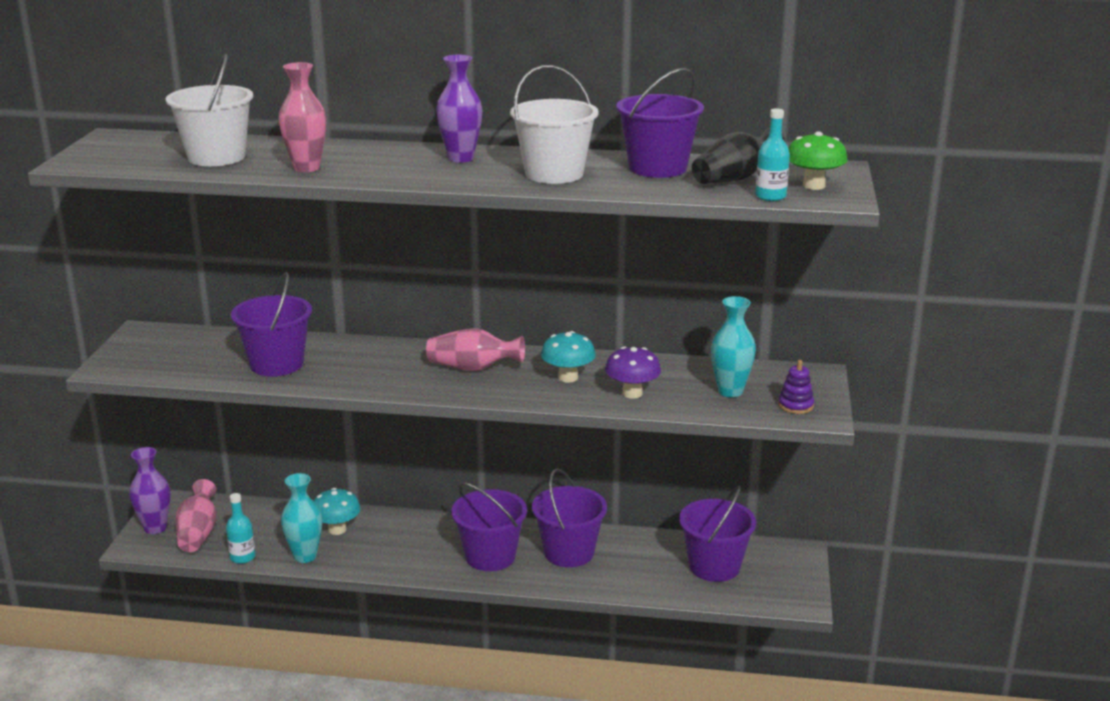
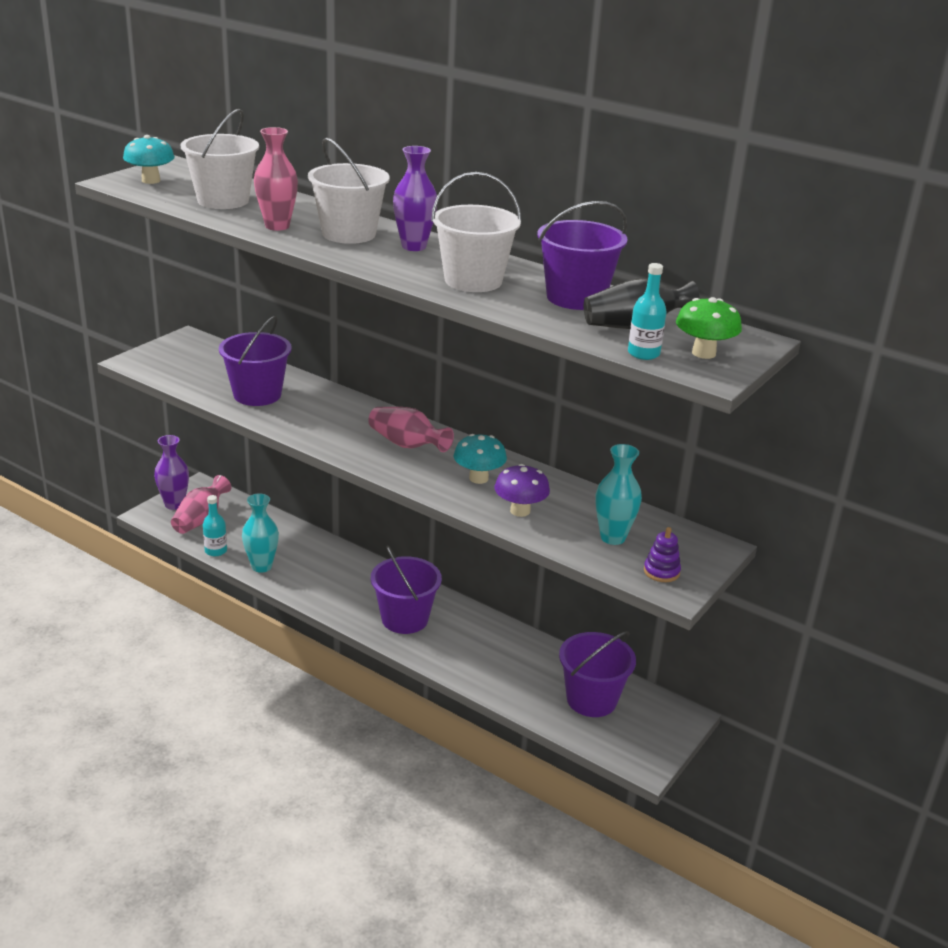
camera: 25 degrees right, 5 degrees up
(337, 529) = (304, 552): turquoise mushroom -> turquoise mushroom (151, 180)
(385, 160) = (349, 234): none -> white bucket
(569, 552) = (473, 639): purple bucket -> none

